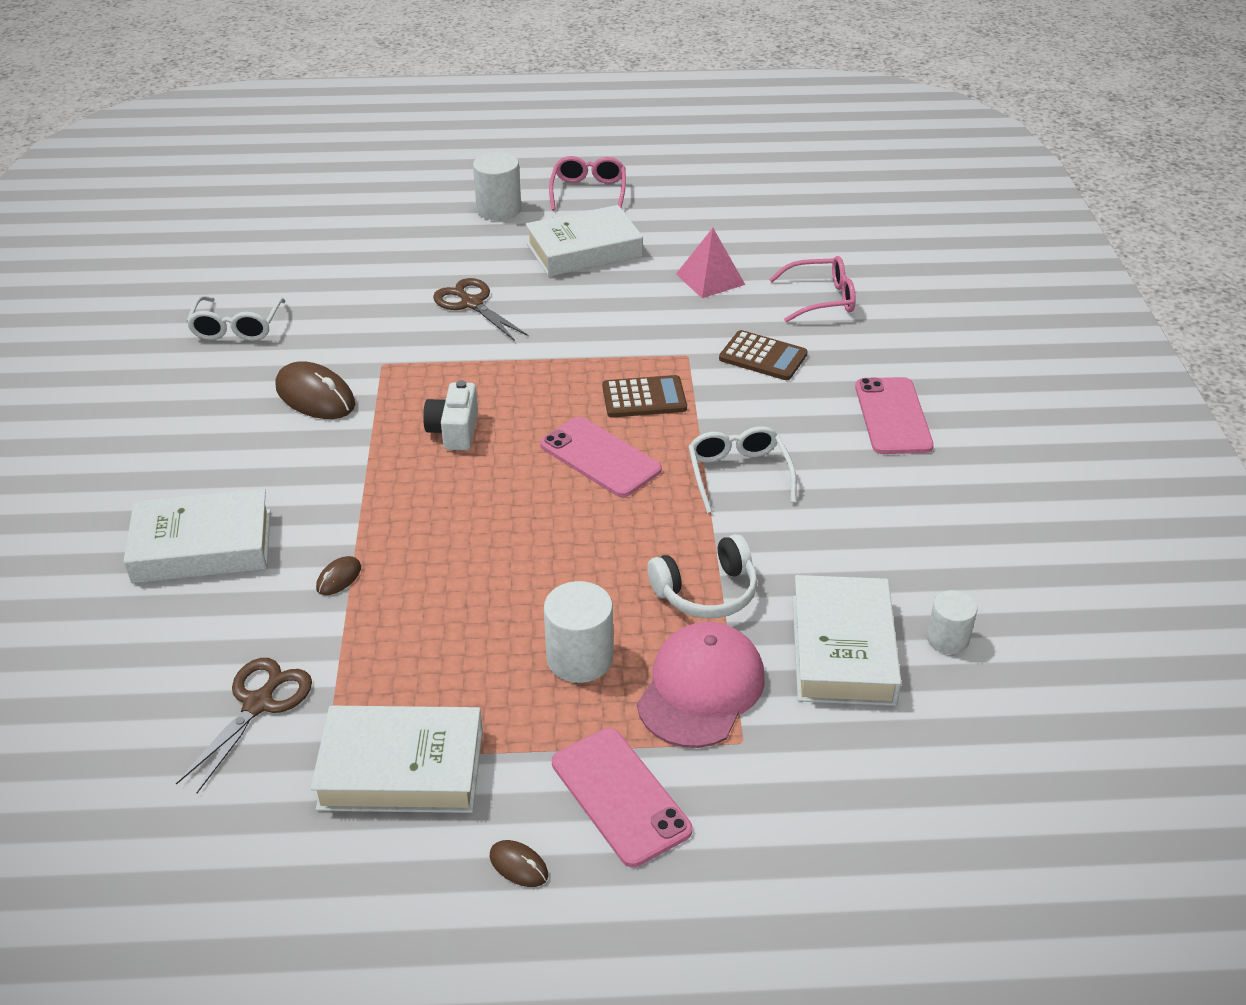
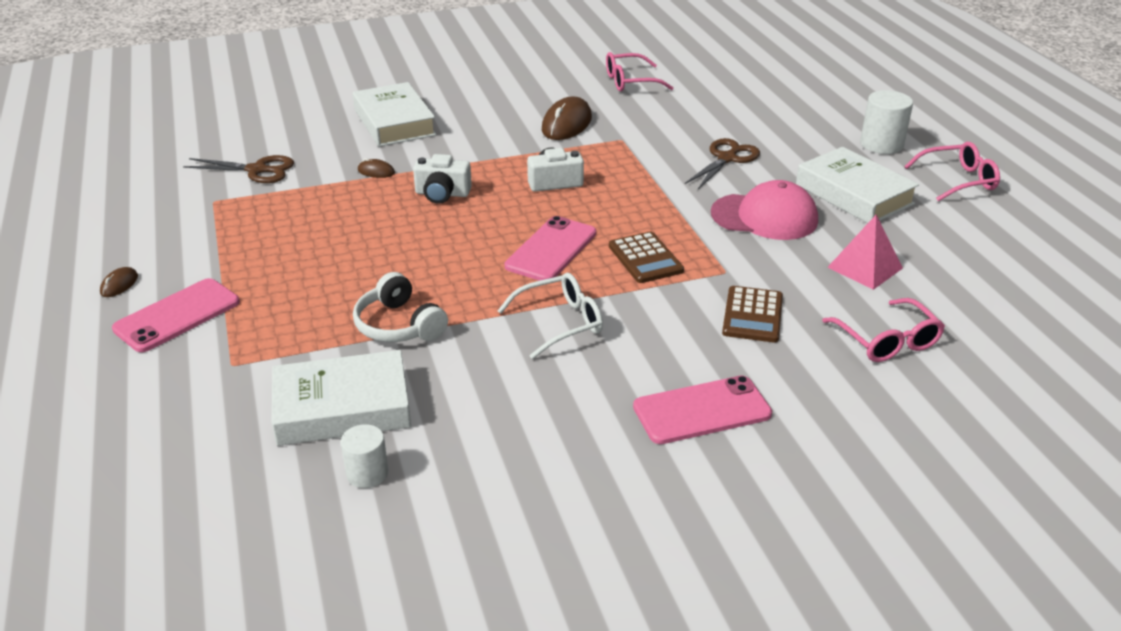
camera: 75 degrees right, 5 degrees down
(237, 327) = (630, 81): white glasses -> pink glasses
(401, 768) = (204, 227): white book -> none
(432, 524) = (442, 194): none -> white camera
(579, 658) = (313, 277): white cylinder -> none
(701, 688) = (287, 337): pink cap -> pink cap (765, 217)

